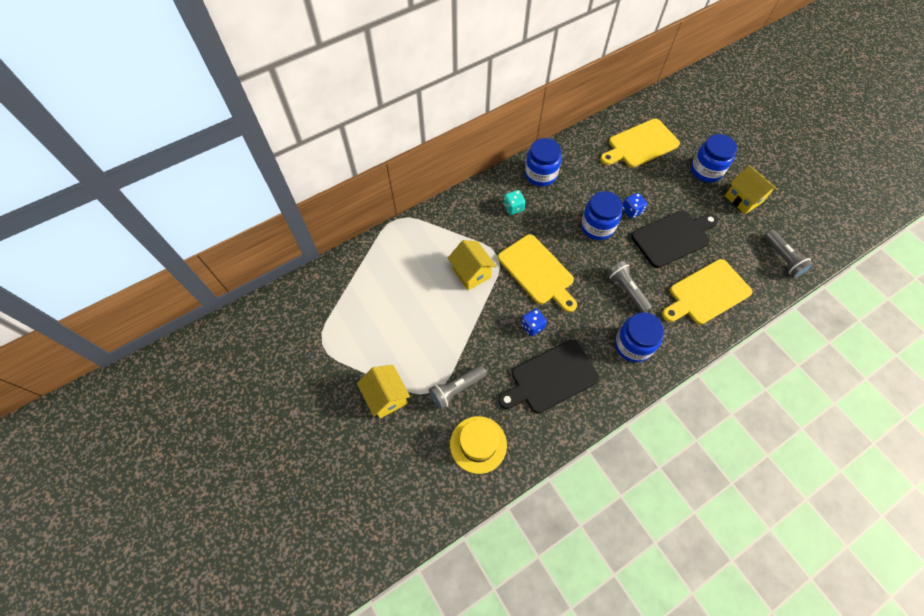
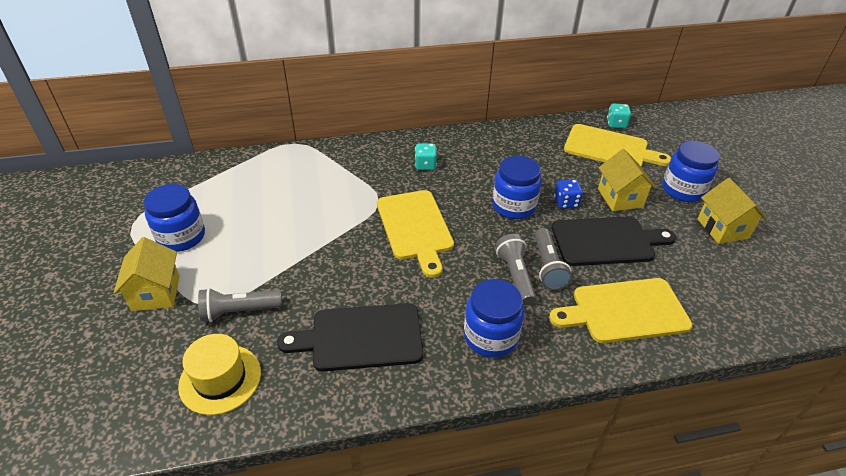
camera: 20 degrees right, 20 degrees down
(471, 273) = (338, 208): yellow house -> yellow house (620, 198)
(532, 326) = (373, 277): blue dice -> none
(540, 174) = (475, 145): blue jar -> blue jar (181, 237)
(635, 116) = (616, 124): none -> turquoise dice
(640, 144) = (609, 148): yellow cutting board -> yellow cutting board turned 150 degrees counterclockwise
(782, 258) = (756, 305): grey flashlight -> grey flashlight (548, 267)

